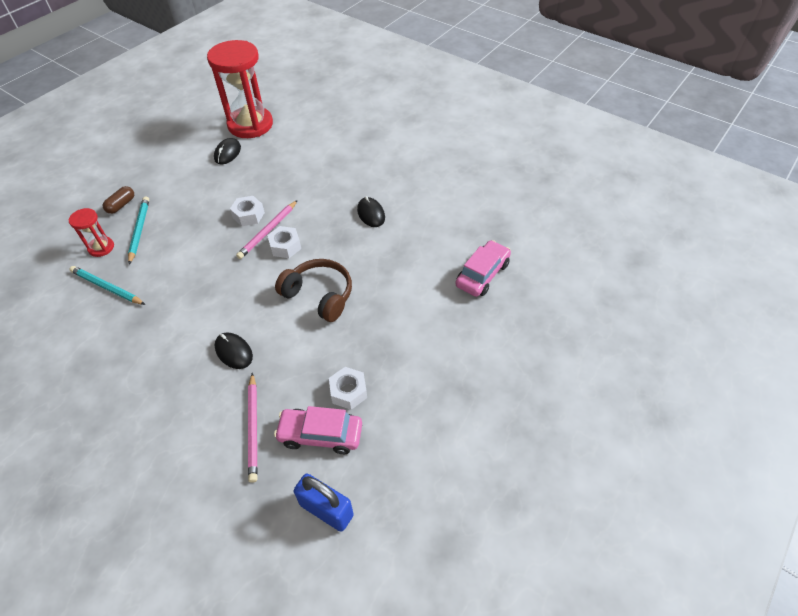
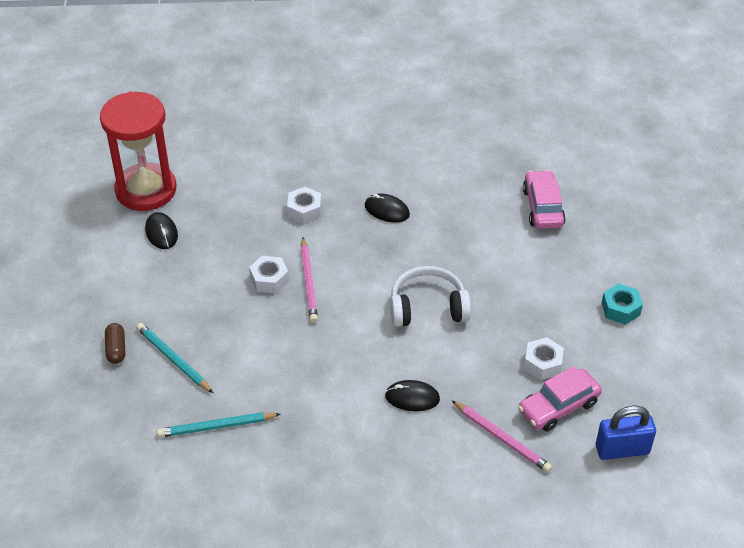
camera: 40 degrees left, 5 degrees down
(101, 247) = (155, 399): red hourglass -> none
(285, 246) = (343, 286): white nut -> white nut (304, 210)
(319, 295) = (428, 307): brown headphones -> white headphones
(456, 390) = (620, 309): none -> turquoise nut

